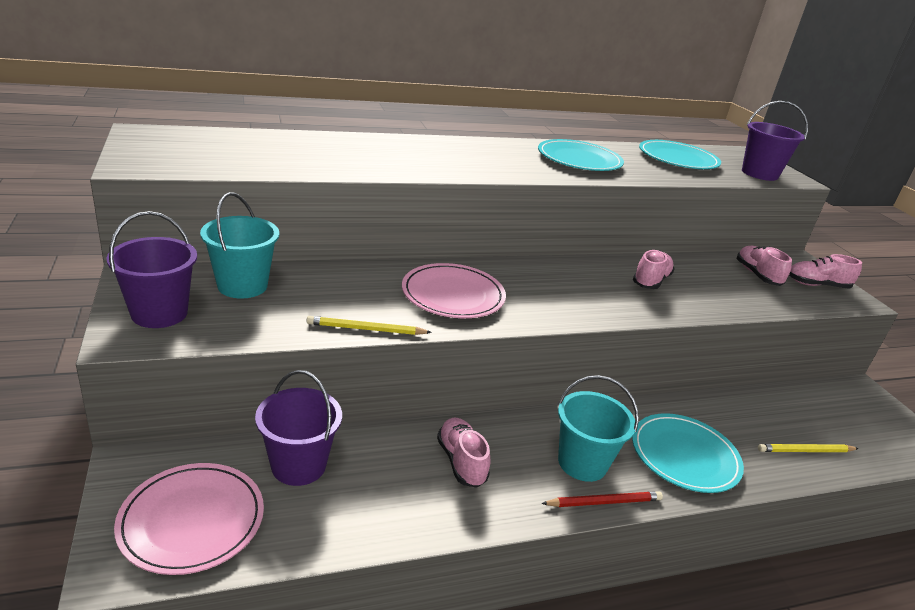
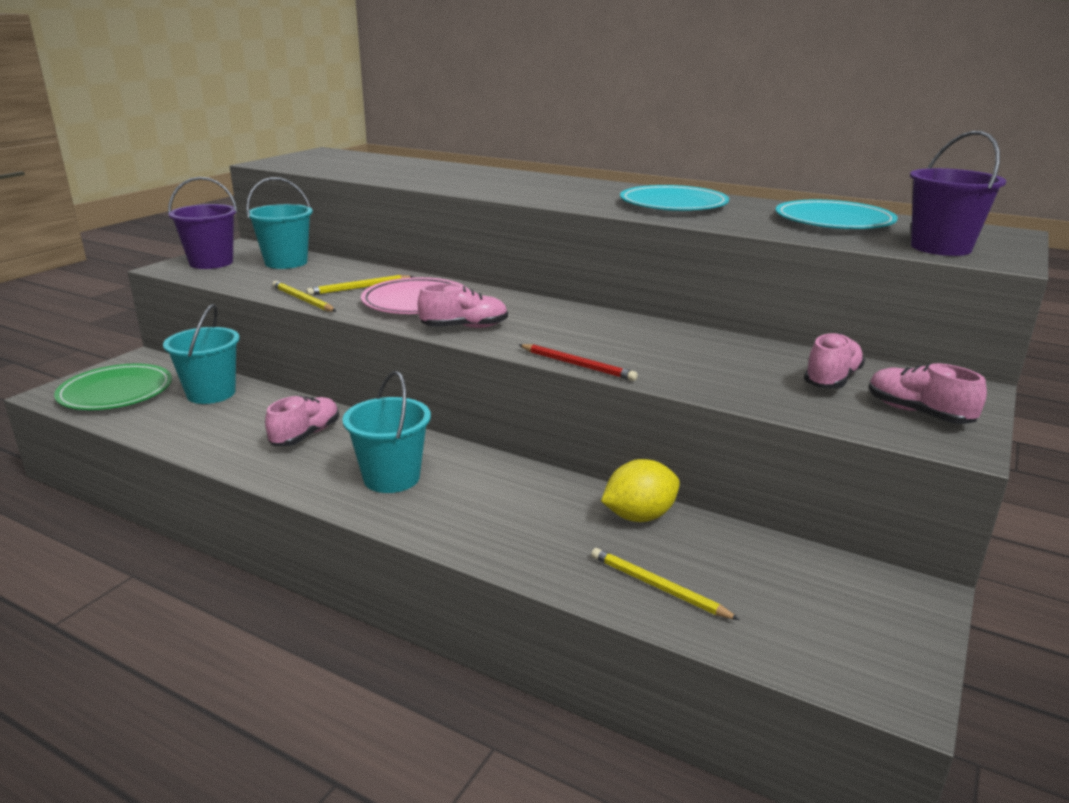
camera: 50 degrees right, 5 degrees down
(192, 520) = (116, 392): pink plate -> green plate
(298, 465) = (211, 393): purple bucket -> turquoise bucket
(380, 296) = (359, 288): none -> yellow pencil
(604, 502) = (352, 505): red pencil -> red pencil (577, 365)
(650, 281) = (649, 344): pink shoe -> pink shoe (464, 327)
(684, 456) = (498, 519): turquoise plate -> none
(727, 408) = (639, 516): none -> yellow lemon

